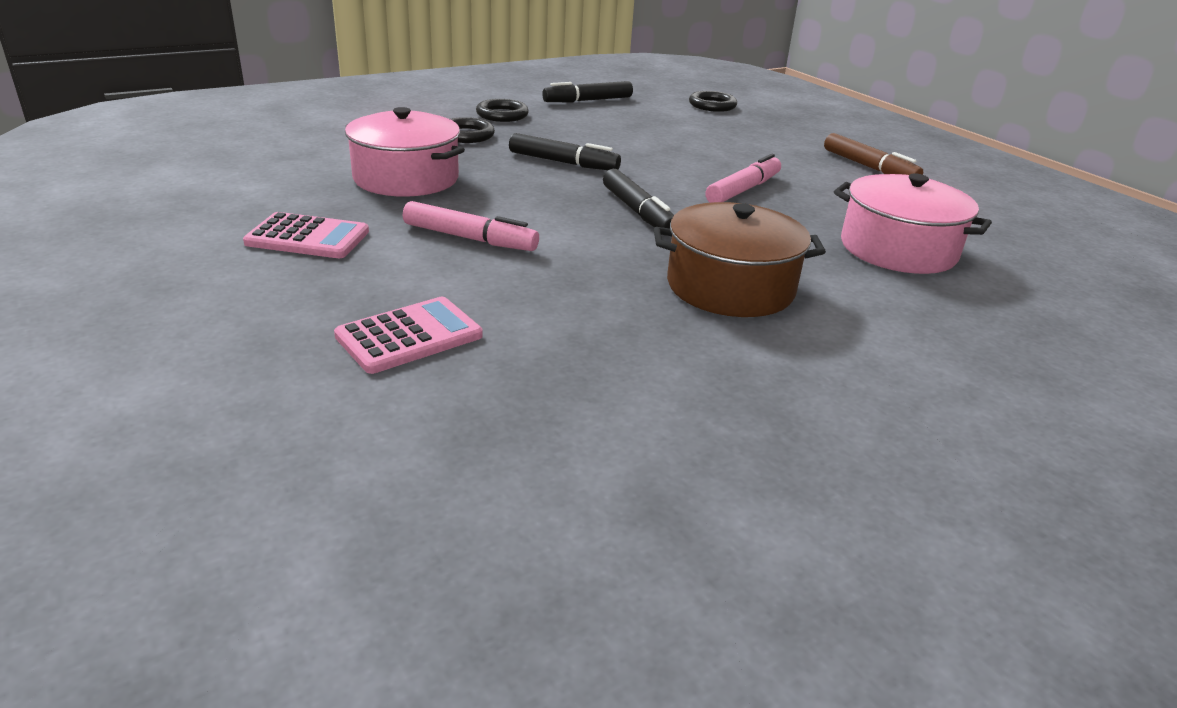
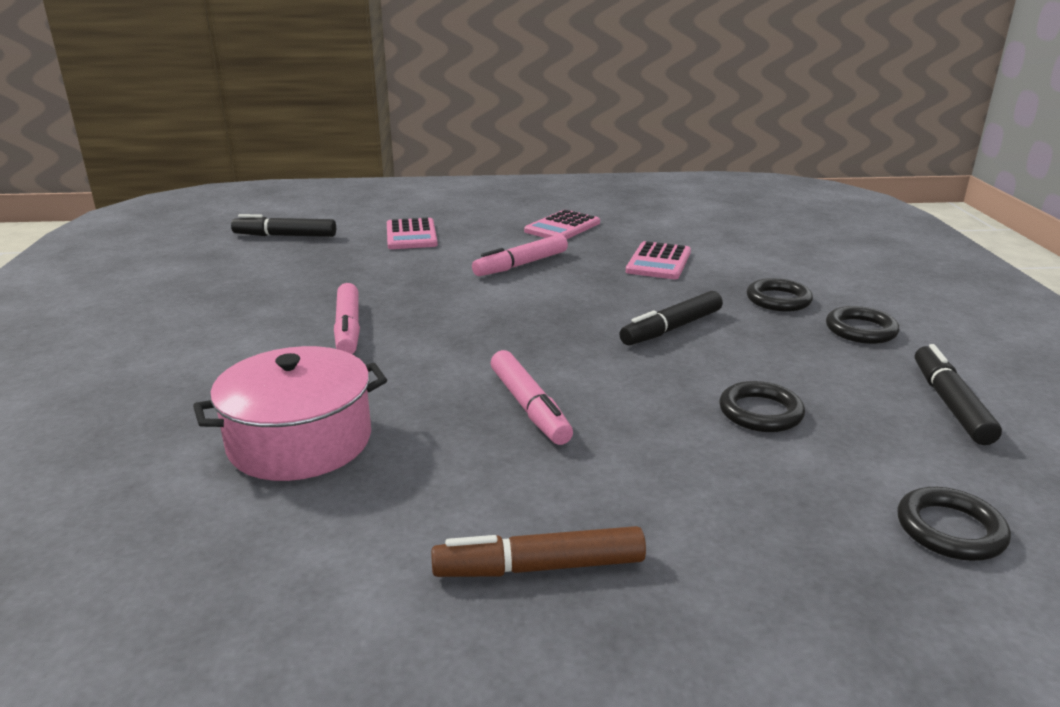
camera: 120 degrees right, 5 degrees down
(406, 178) = (658, 262): pink pot -> pink calculator
(638, 212) = (517, 332): black marker -> black marker (285, 236)
(657, 135) = (760, 412): none -> black ring
(730, 287) = (348, 328): brown pot -> pink marker

